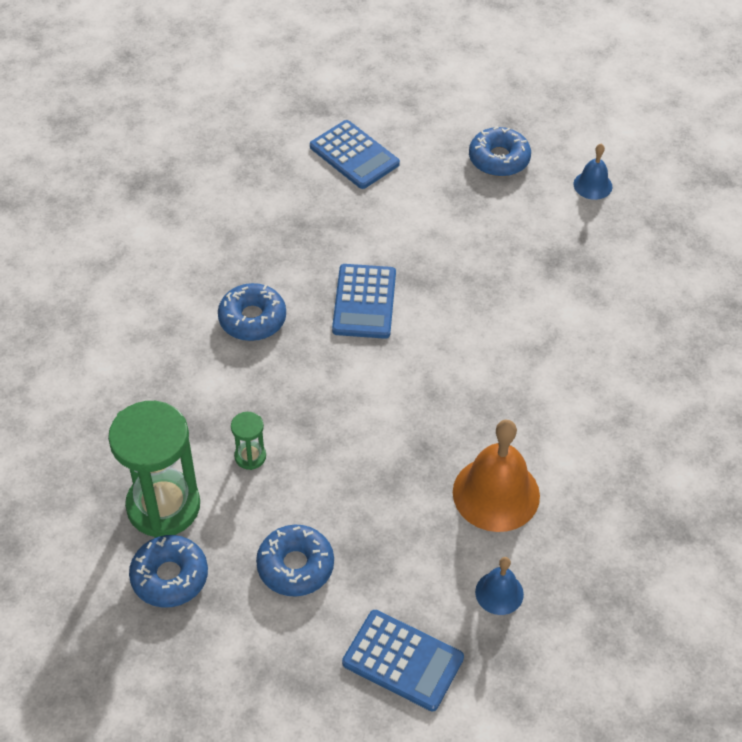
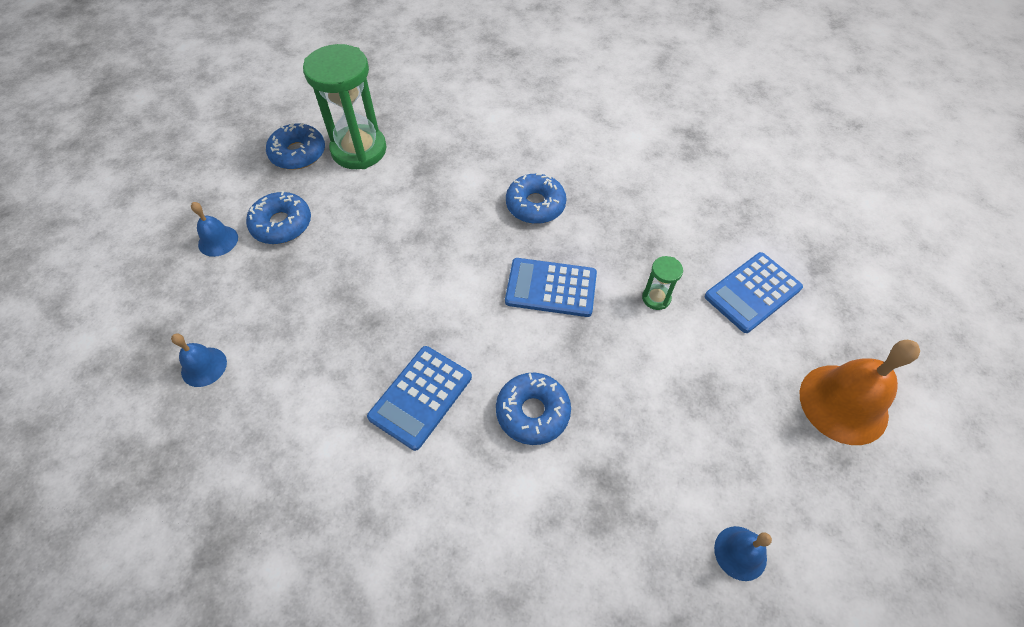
camera: 95 degrees right, 5 degrees up
(250, 456) = (391, 200): green hourglass -> green hourglass (656, 298)
(326, 631) = (218, 241): none -> blue bell
(403, 661) = (171, 288): blue calculator -> blue calculator (420, 397)
(496, 493) = (307, 377): orange bell -> orange bell (843, 403)
(499, 159) = (771, 439): blue donut -> blue donut (532, 412)

